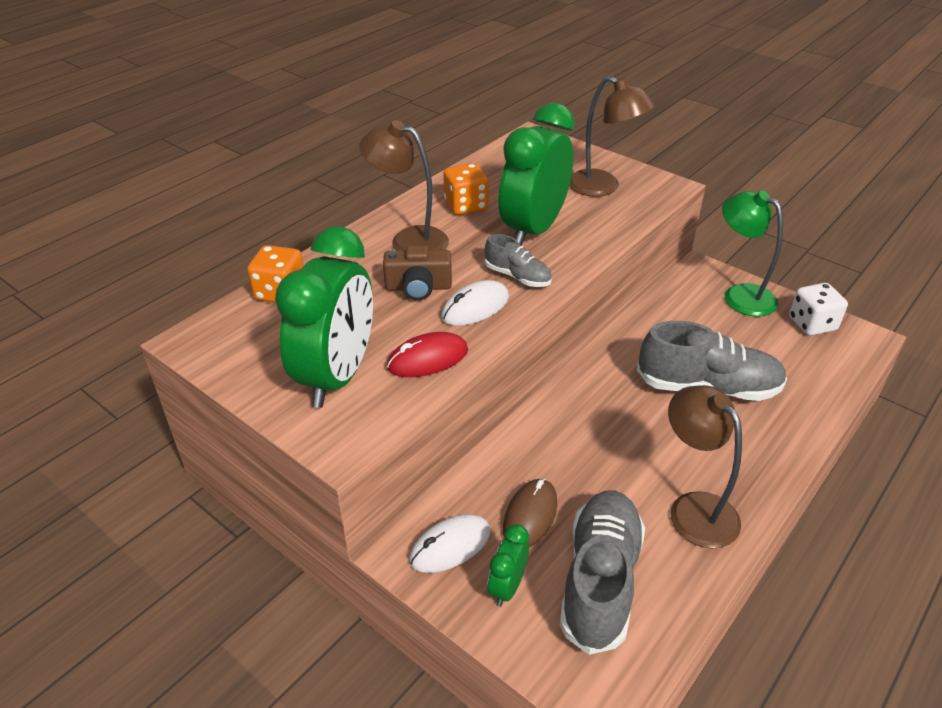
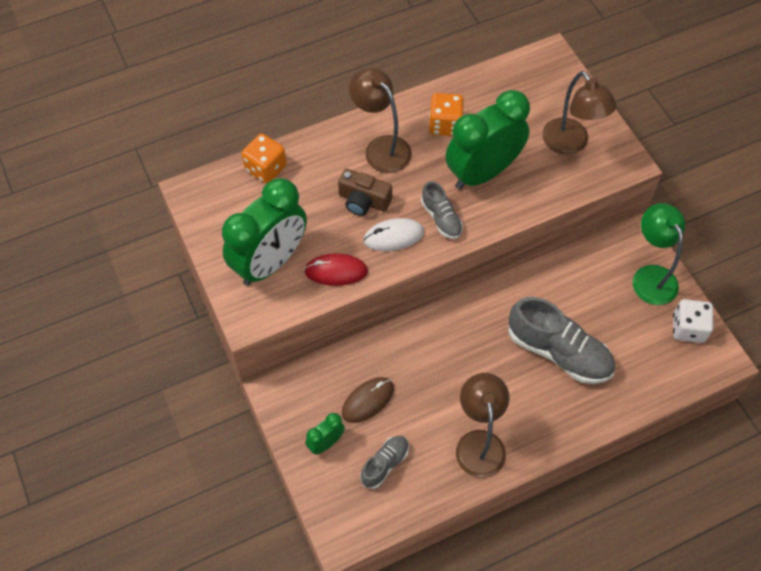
camera: 25 degrees right, 20 degrees up
(450, 546) = (306, 400): white mouse -> none
(600, 580) = (385, 464): grey shoe -> grey shoe, size x0.53

